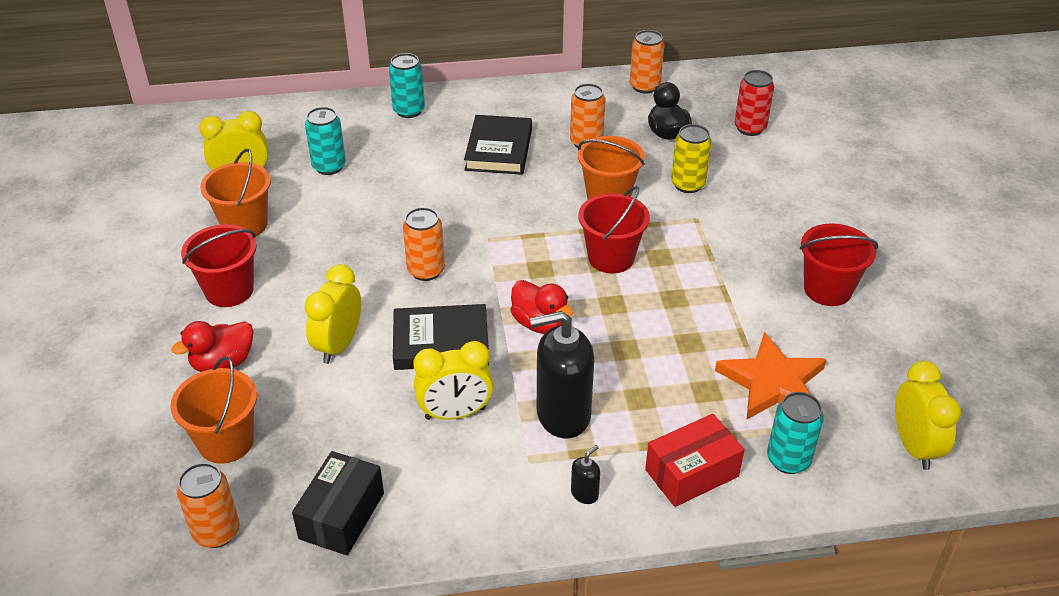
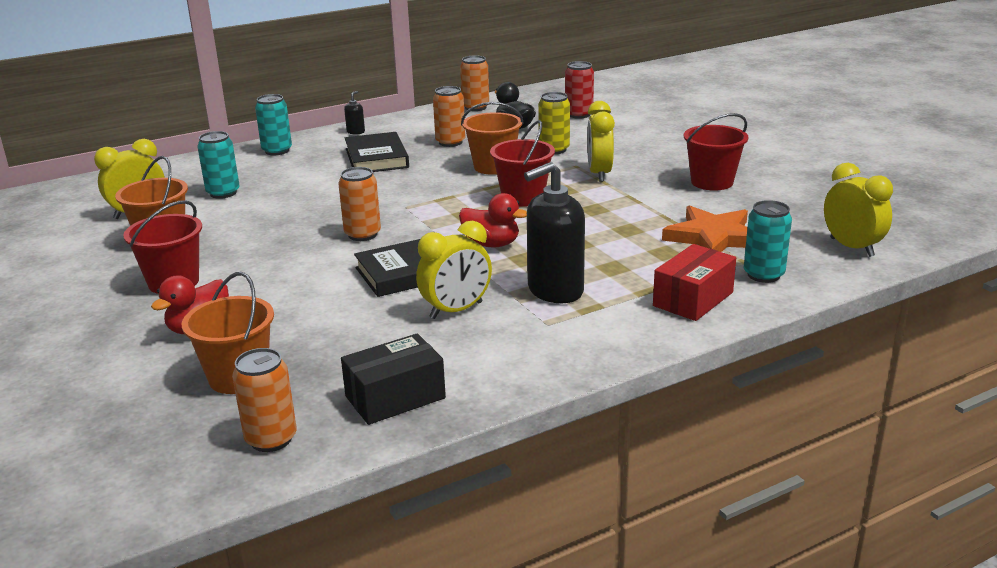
camera: 20 degrees left, 15 degrees down
(339, 345) = (311, 293): yellow clock -> yellow clock (599, 174)
(342, 516) = (395, 397): black box -> black box turned 60 degrees clockwise
(584, 493) = (612, 331): black soap dispenser -> black soap dispenser (356, 132)

